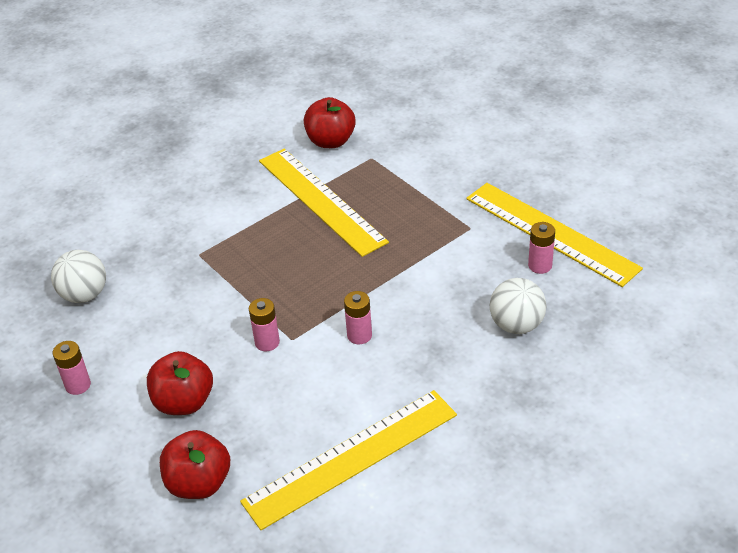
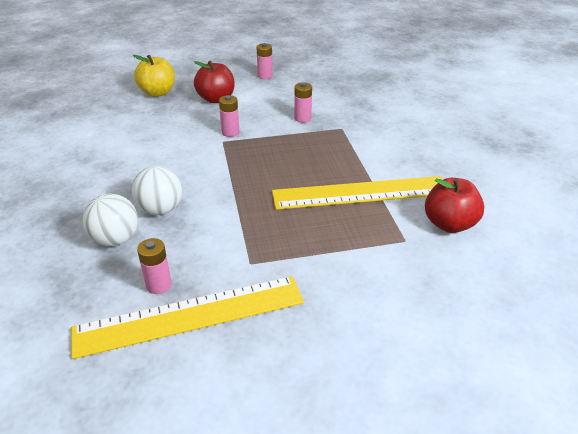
camera: 115 degrees right, 5 degrees down
(84, 295) = (337, 87): white ball -> white ball (160, 209)
(199, 483) = (157, 92): red apple -> yellow apple
(352, 458) = (109, 135): yellow ruler -> none
(359, 335) = (195, 166): pink battery -> pink battery (302, 118)

